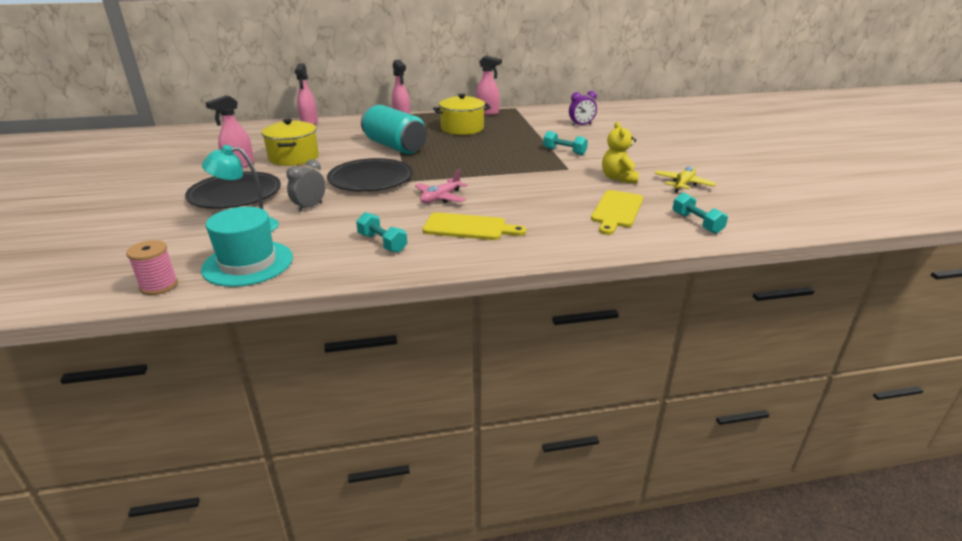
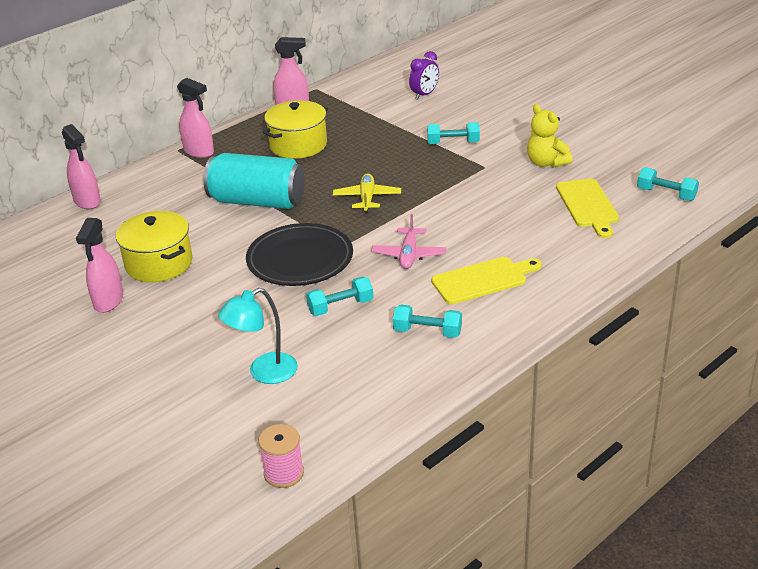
camera: 30 degrees left, 5 degrees up
(235, 194) = (175, 341): black plate -> none
(248, 263) = (332, 411): turquoise hat -> none
(309, 207) = (289, 322): grey clock -> none
(352, 210) = (340, 307): none -> turquoise dumbbell
(683, 184) = (610, 149): yellow plane -> yellow plane (367, 198)

